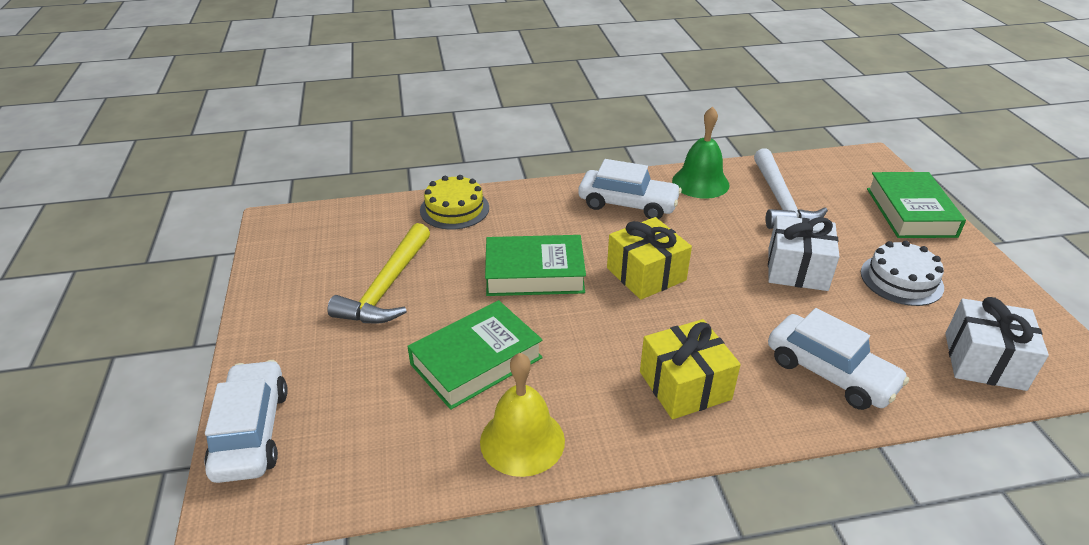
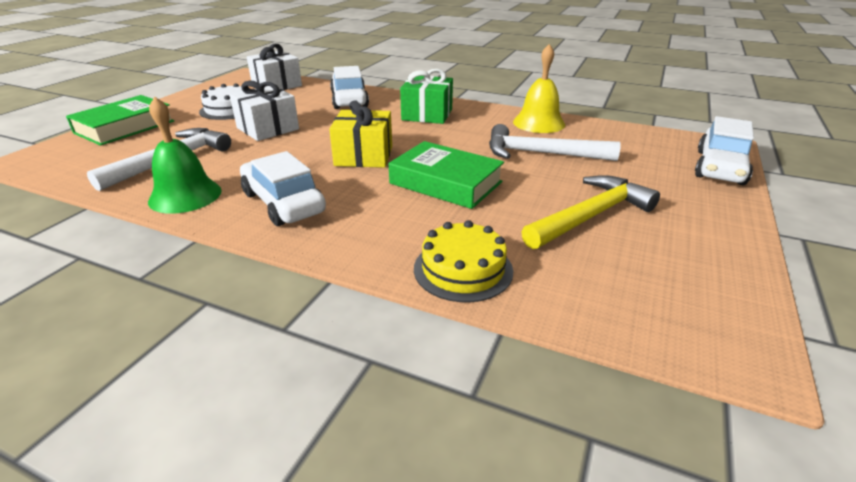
camera: 145 degrees left, 5 degrees down
(476, 361) = (541, 154): green book -> white hammer
(685, 385) = (427, 114): yellow gift -> green gift

